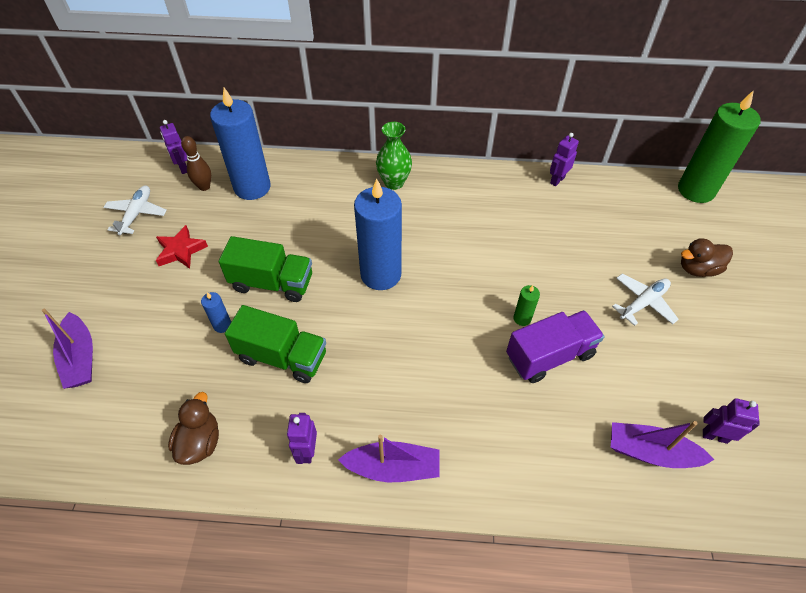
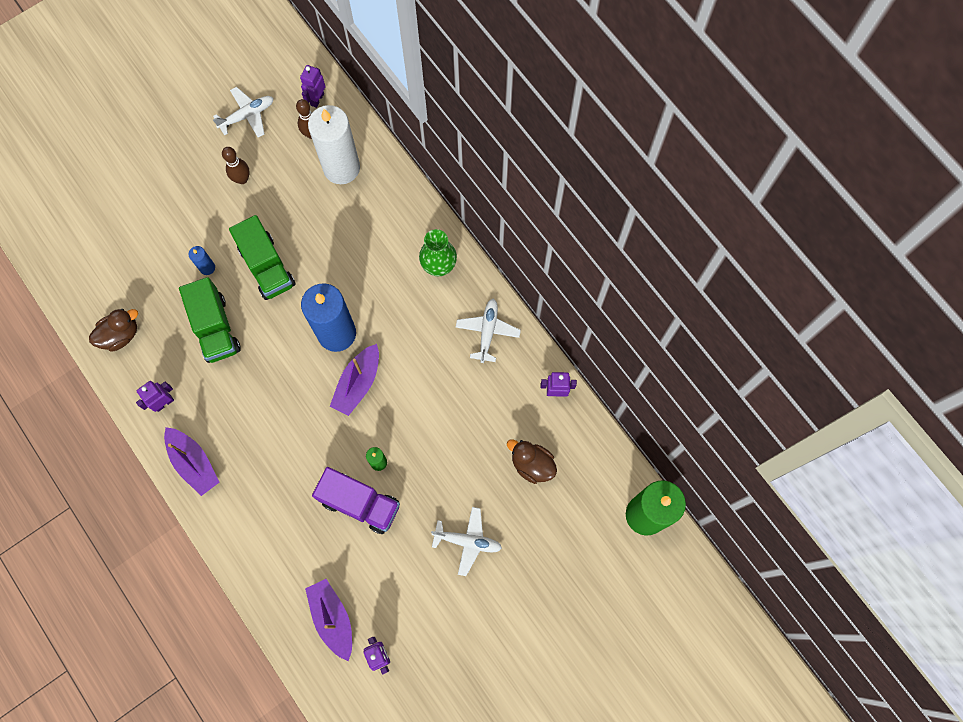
camera: 50 degrees right, 20 degrees up
(80, 358) = (115, 207): purple boat -> purple boat (358, 383)
(181, 250) = (242, 179): red star -> brown bowling pin
(252, 187) = (341, 168): blue candle -> white candle
(473, 187) = (487, 331): none -> white plane
(697, 269) = (542, 564): brown duck -> brown duck (532, 464)

